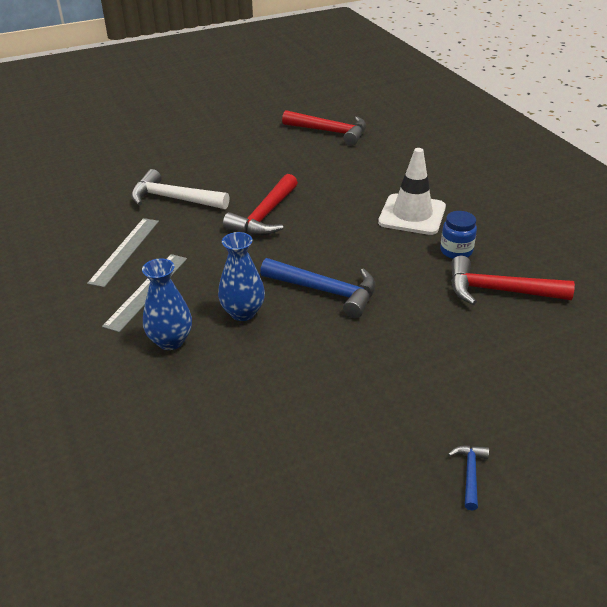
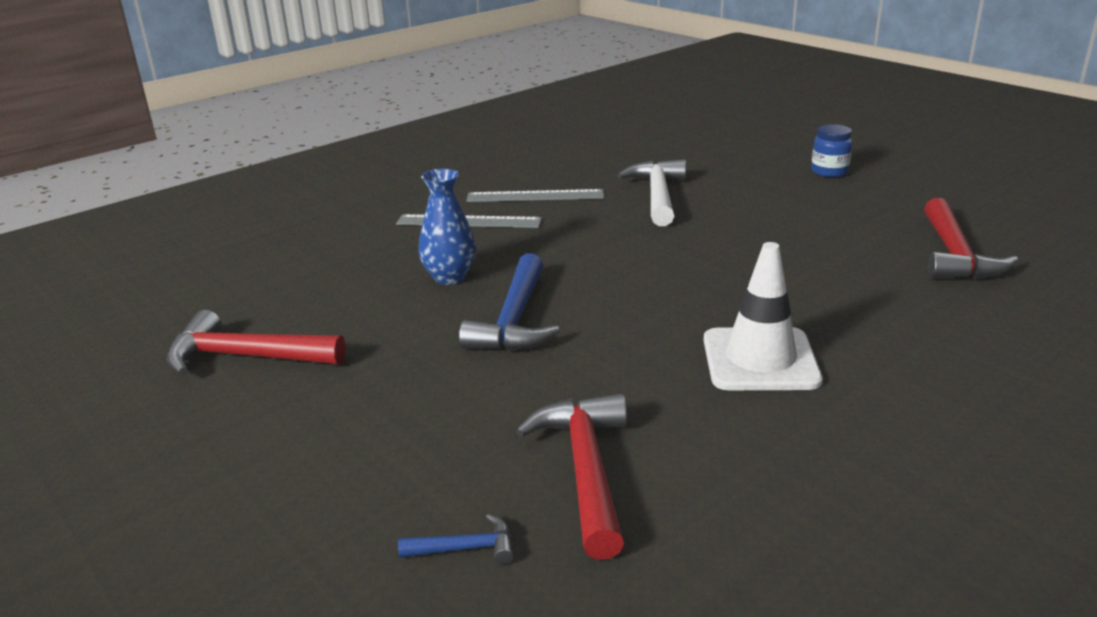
camera: 75 degrees right, 10 degrees down
(170, 341) = (389, 250): blue vase -> none
(265, 216) = (662, 252): red hammer -> red hammer (245, 357)
(456, 251) = (679, 414): blue jar -> blue jar (829, 171)
(470, 473) = (173, 474): blue hammer -> blue hammer (466, 548)

